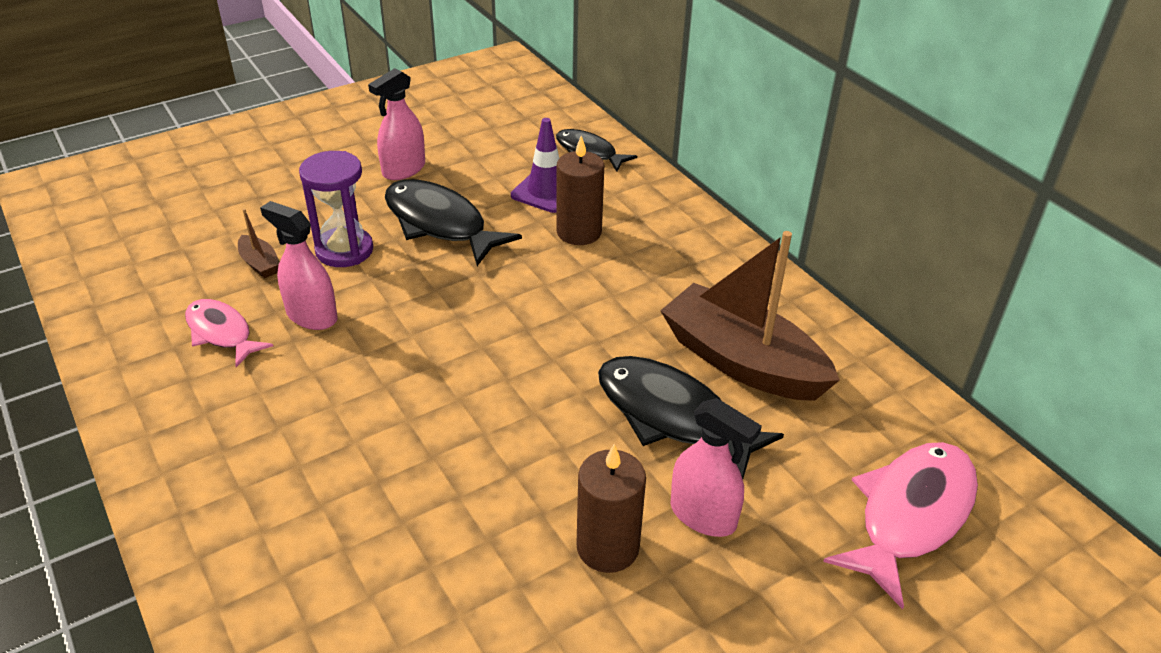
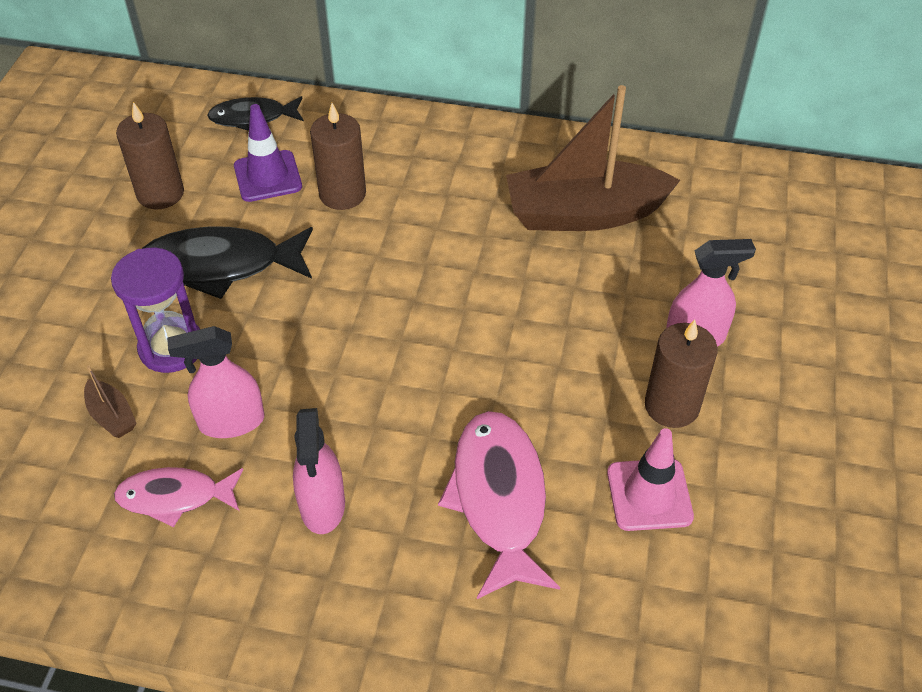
camera: 45 degrees left, 10 degrees up
(260, 263) = (112, 416): brown boat -> brown boat turned 45 degrees clockwise
(403, 170) = (112, 239): pink spray bottle -> pink spray bottle (322, 505)
(468, 161) = (160, 193): none -> brown candle
(494, 592) = (649, 495): none -> pink traffic cone
(672, 416) = (593, 287): black fish -> none
(910, 515) = (793, 242): pink fish -> pink fish (499, 498)

